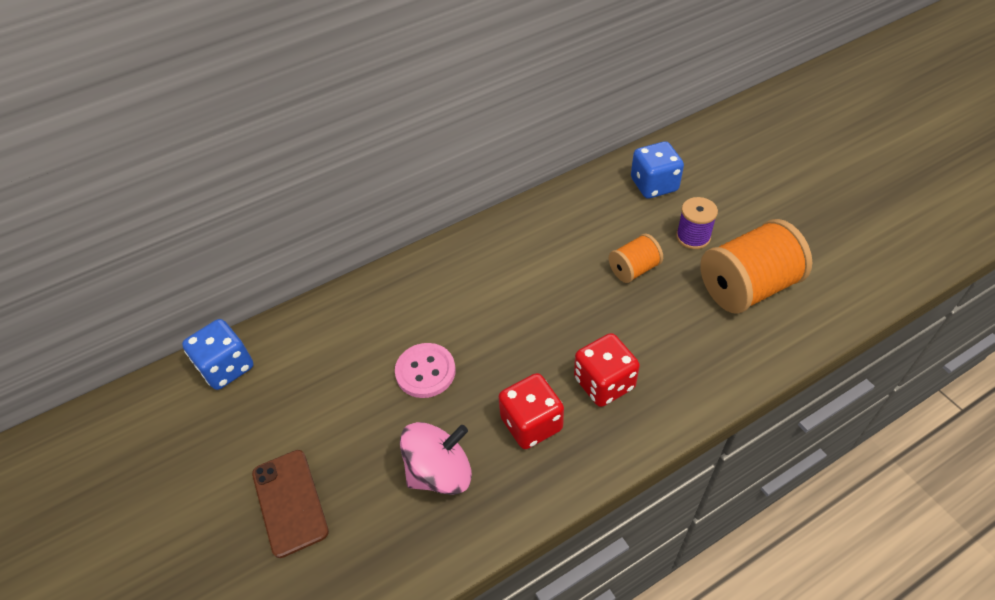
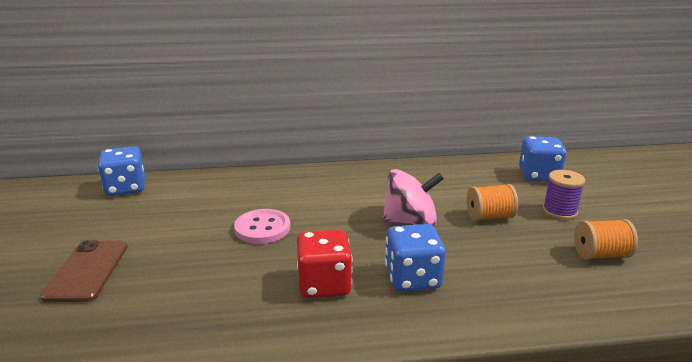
camera: 20 degrees right, 25 degrees down
(440, 472) = (218, 290): pink spinning top -> pink spinning top (410, 221)
(604, 383) = (412, 278): red dice -> blue dice
(747, 287) = (600, 255): orange spool -> orange spool, size x0.54

